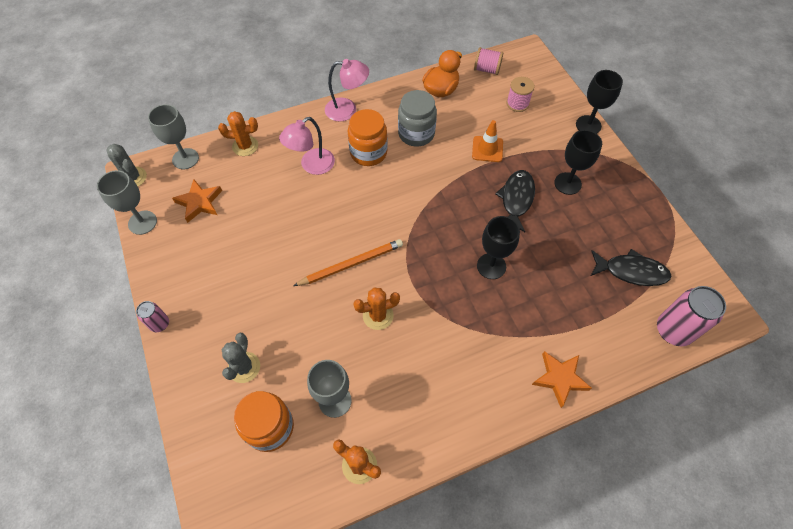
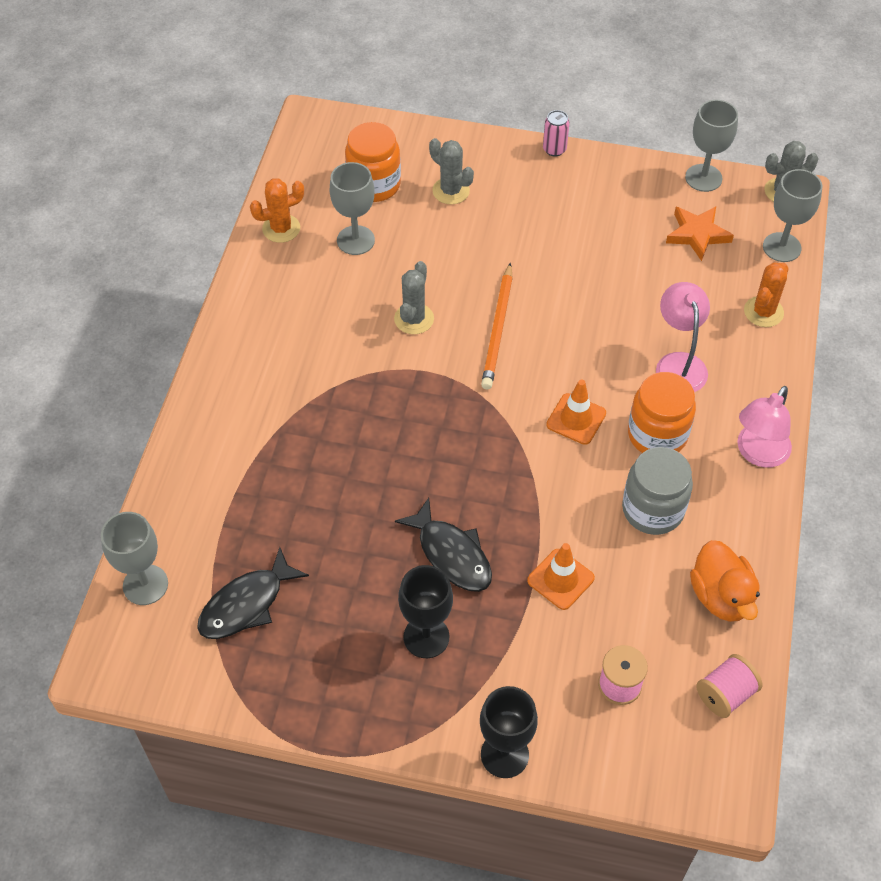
camera: 125 degrees right, 5 degrees down
(378, 316) = (414, 319): orange cactus -> grey cactus
(387, 191) = (576, 419): none -> orange traffic cone
(491, 266) = (382, 460): black goblet -> none
(559, 378) = (204, 432): orange star -> none
(673, 330) = (145, 585): pink can -> grey goblet

